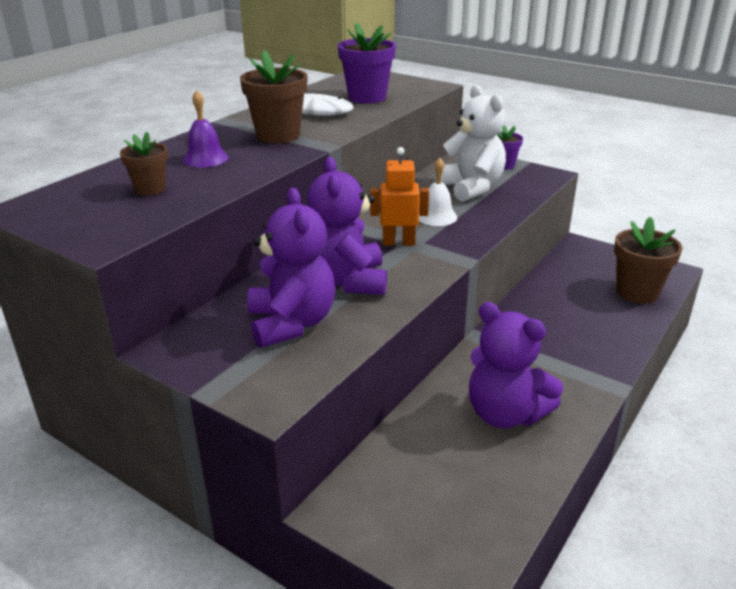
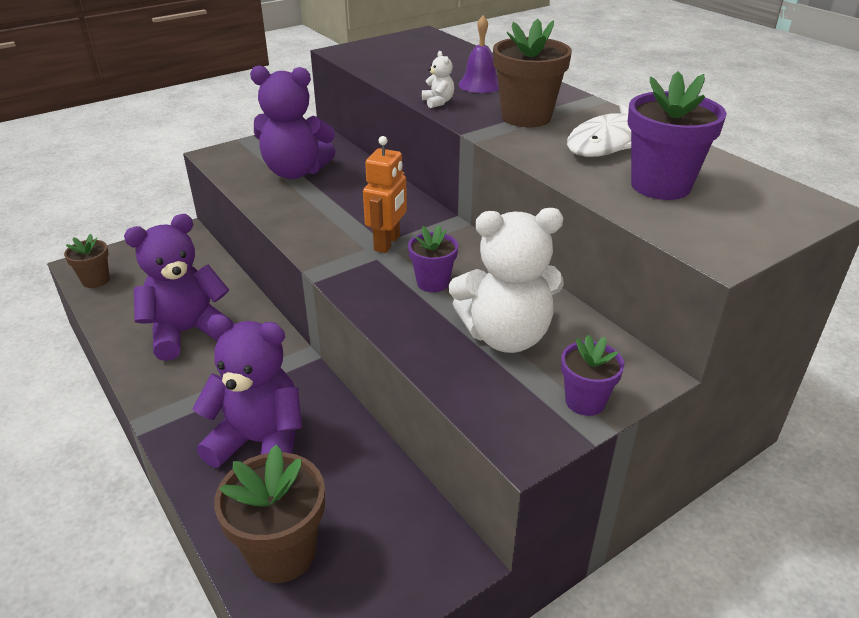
camera: 110 degrees right, 5 degrees up
(150, 189) = (425, 65): brown flower pot -> brown flower pot (95, 280)
(262, 168) = (438, 102): none -> white teddy bear
(347, 281) = (336, 203): purple teddy bear -> purple teddy bear (260, 442)
(436, 216) = (433, 282): white bell -> purple flower pot

